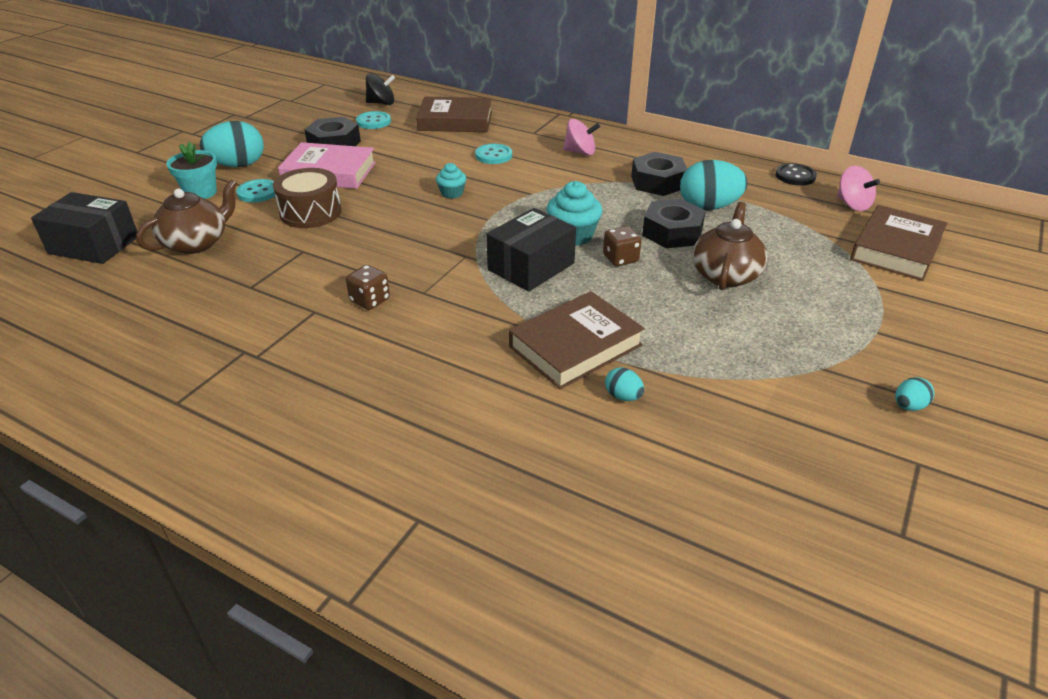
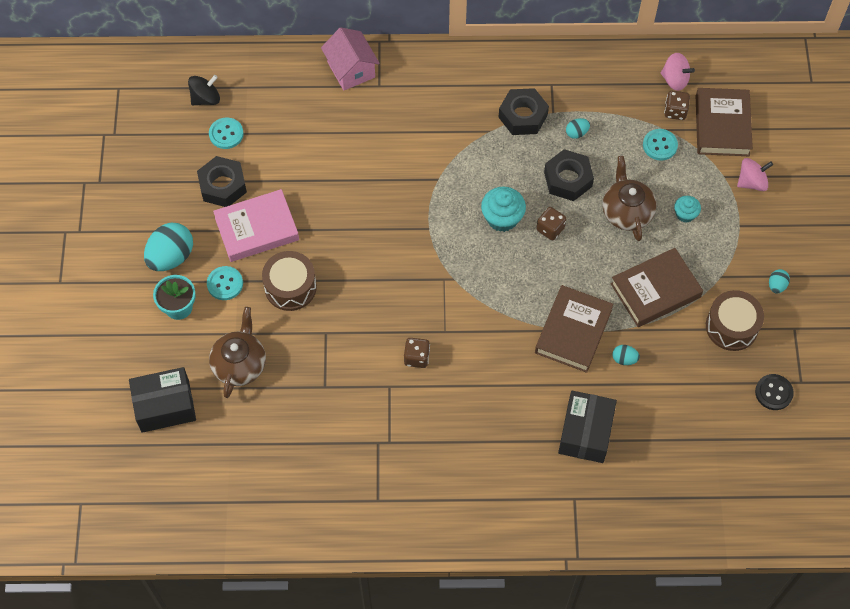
camera: 30 degrees left, 25 degrees up
(452, 193) = (378, 209): turquoise cupcake -> turquoise cupcake (685, 214)
(455, 121) = (298, 98): brown book -> brown book (655, 290)
(493, 155) = (371, 139): turquoise button -> turquoise button (660, 145)
(518, 119) = (351, 70): none -> pink house
(531, 266) = (496, 268): black box -> black box (585, 433)
(580, 152) = (437, 99): pink spinning top -> pink spinning top (752, 182)
(708, 207) = (576, 133): turquoise egg -> turquoise egg, size x0.47
(795, 176) = (619, 57): black button -> black button (773, 392)
(810, 423) = (731, 326): none -> brown drum
(839, 224) = (675, 111): none -> brown dice

